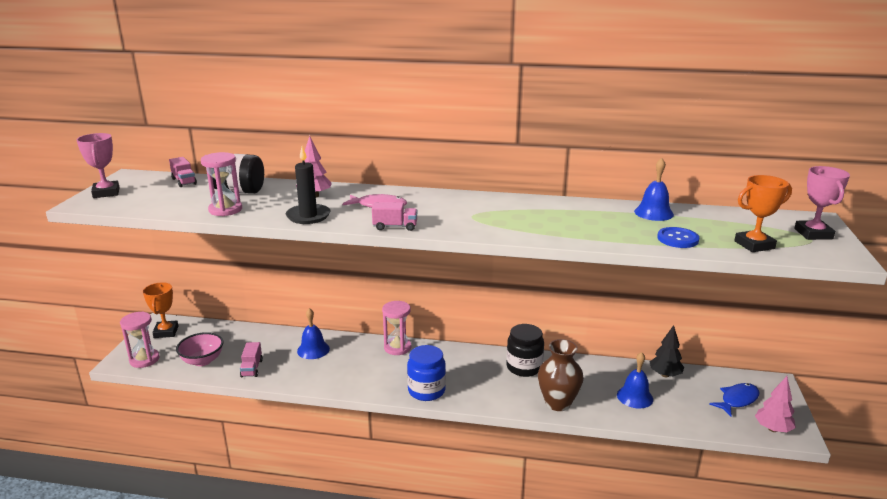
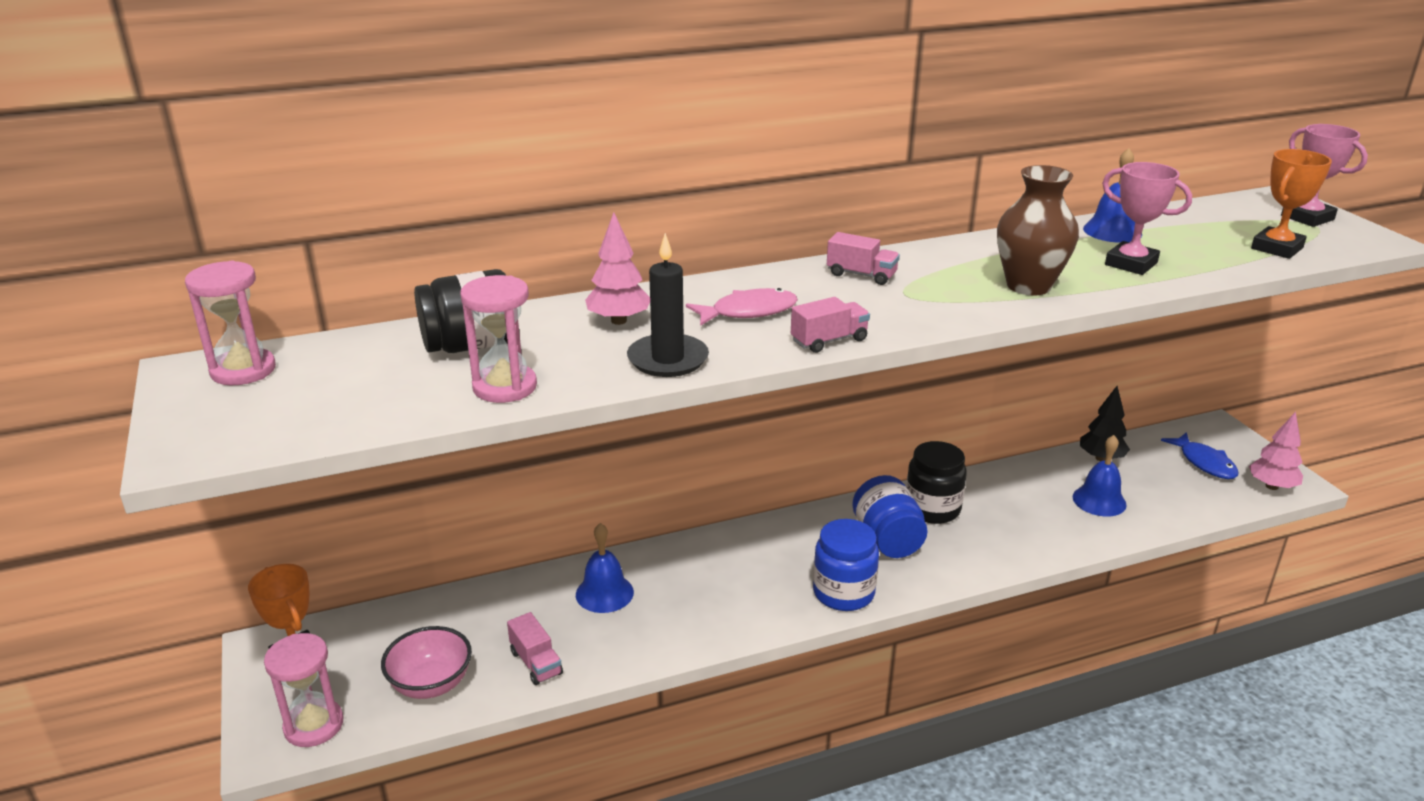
camera: 30 degrees left, 5 degrees up
(106, 193) = (199, 417): pink trophy -> pink trophy (1131, 264)
(184, 181) = (329, 353): pink truck -> pink truck (861, 275)
(397, 347) = (731, 542): pink hourglass -> pink hourglass (243, 370)
(480, 374) = (887, 539): none -> blue jar
(558, 403) = (1024, 544): brown vase -> brown vase (1028, 286)
(677, 239) = (1192, 262): blue button -> none
(737, 400) = (1204, 463): blue fish -> blue fish turned 135 degrees clockwise

